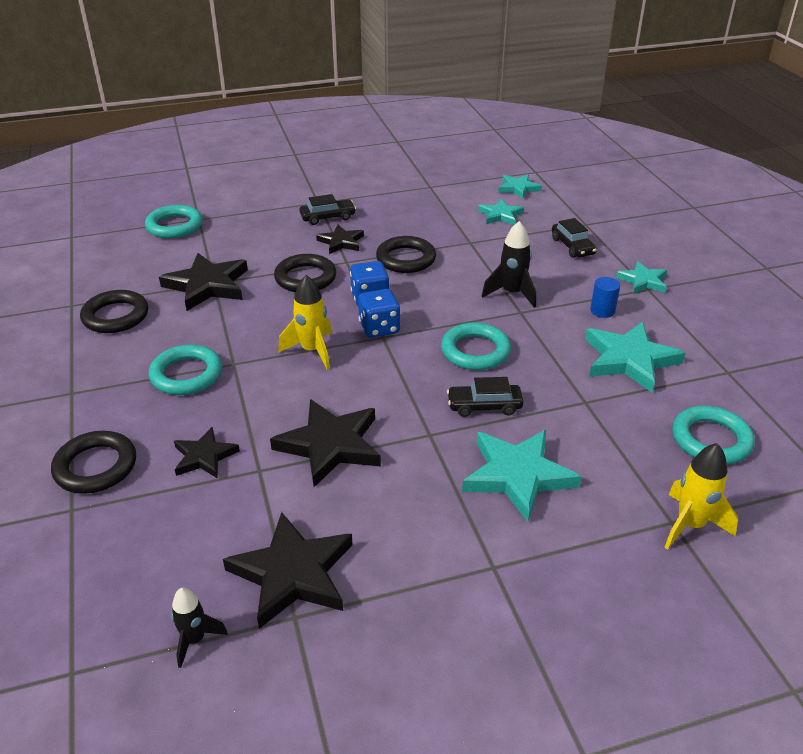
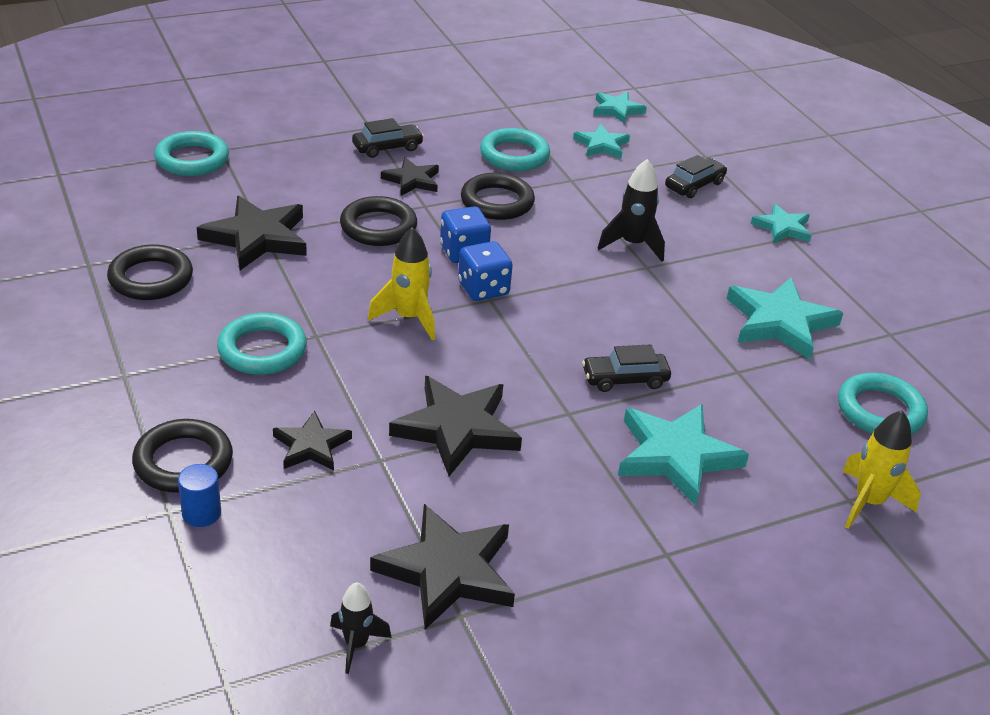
camera: 10 degrees left, 0 degrees up
(475, 351) = (602, 315): turquoise ring -> turquoise ring (514, 155)
(572, 246) = (694, 185): black car -> black car turned 105 degrees counterclockwise
(602, 311) = (741, 265): blue cylinder -> blue cylinder (201, 513)

